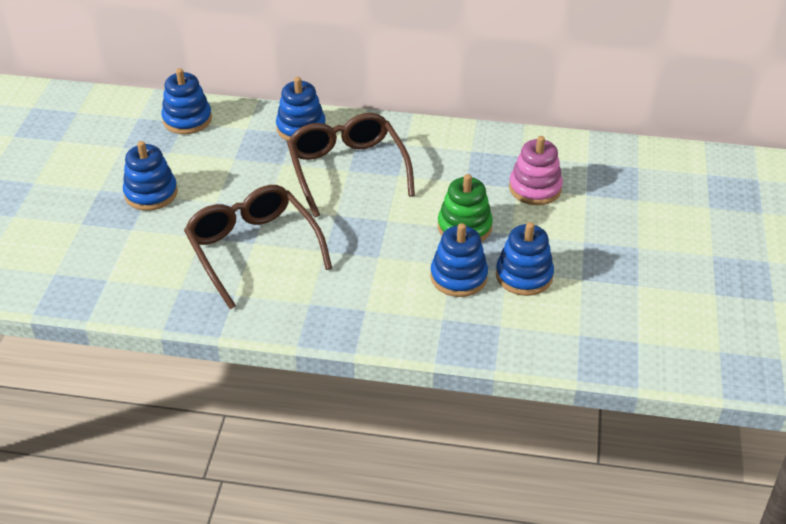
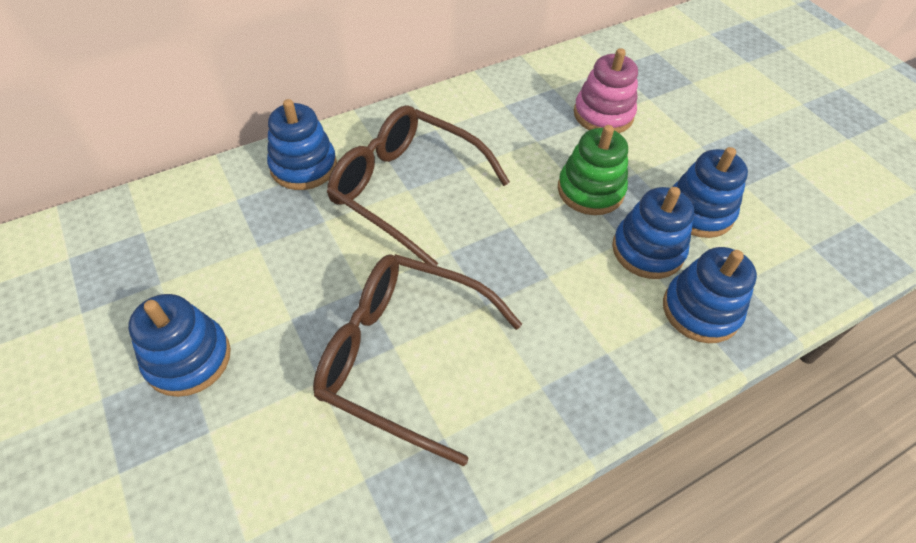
camera: 40 degrees left, 10 degrees up
(187, 119) = (145, 226): blue stacking toy -> blue stacking toy (700, 310)

